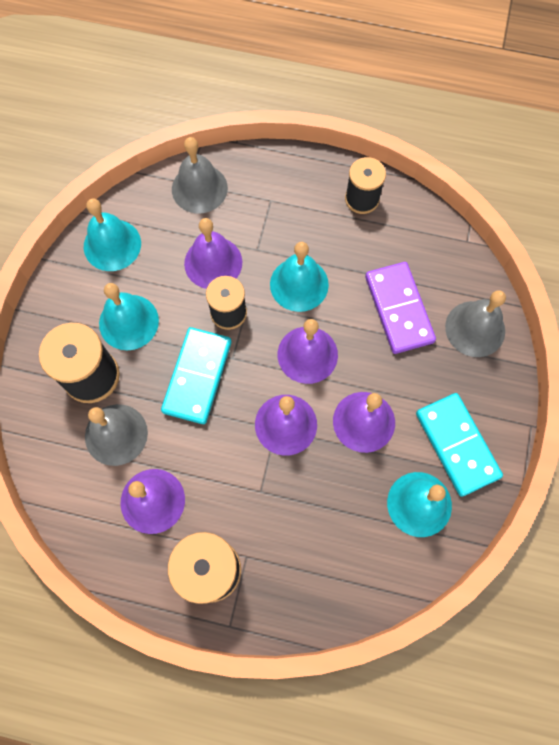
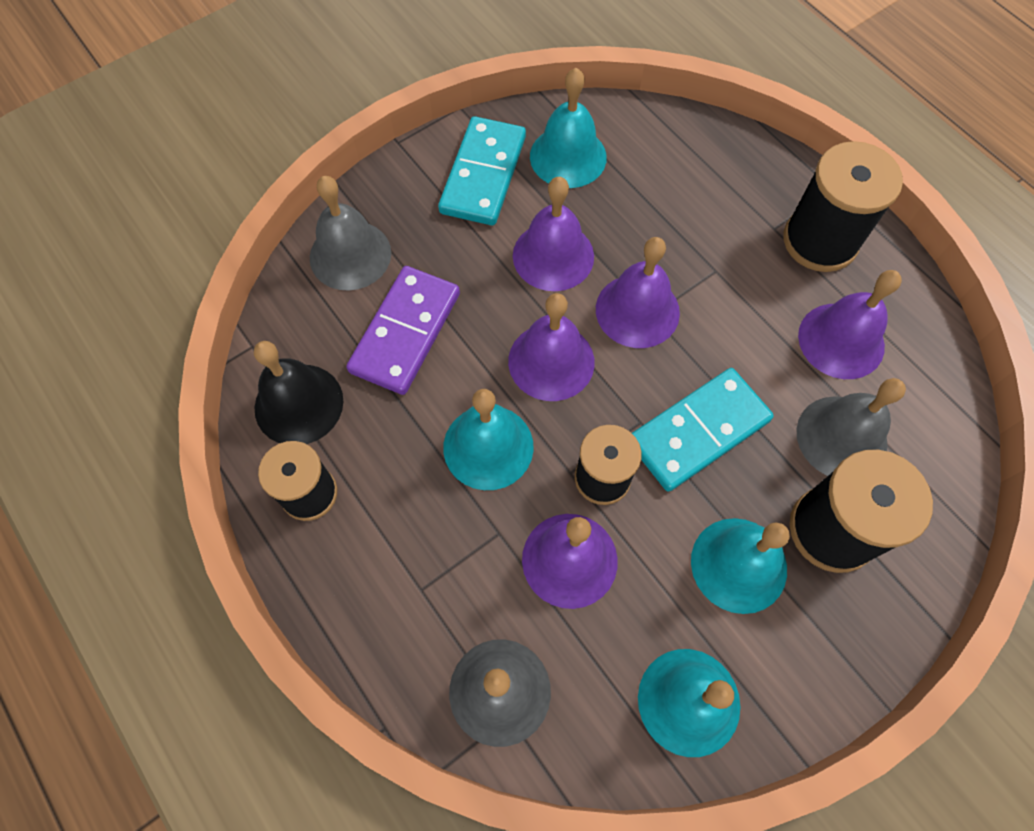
camera: 140 degrees left, 5 degrees down
(411, 232) = (299, 404): none -> black bell

